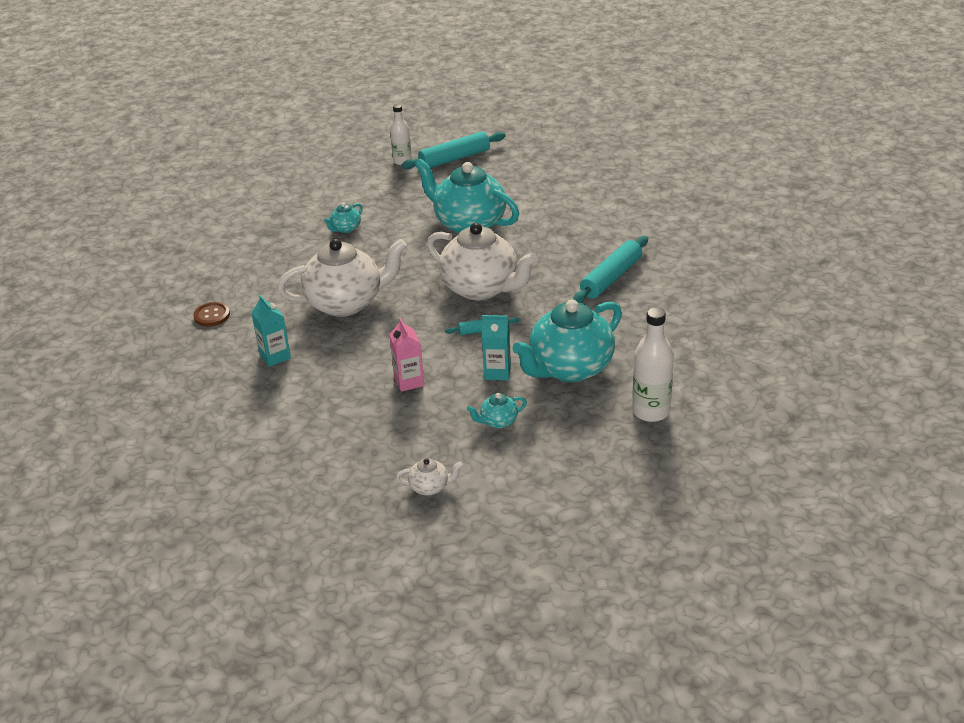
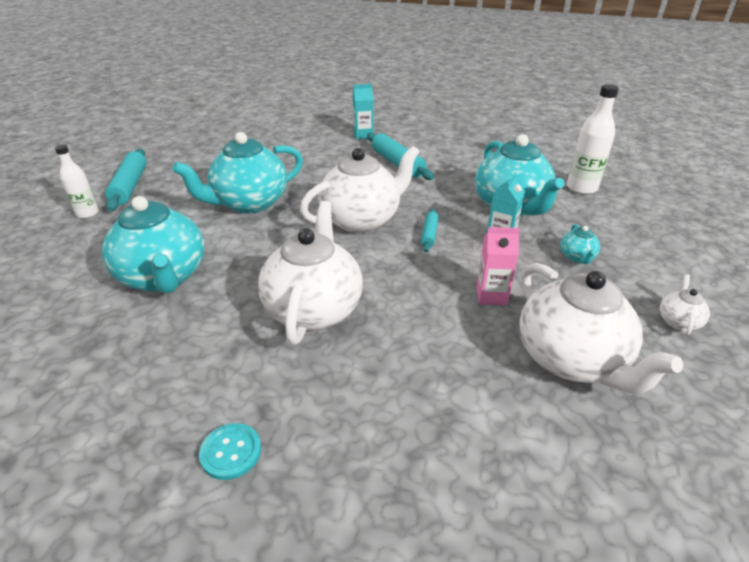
camera: 70 degrees left, 0 degrees up
(212, 315) = (231, 452): brown button -> turquoise button
(275, 356) = (383, 397): turquoise carton -> turquoise carton (363, 135)
(345, 229) = (164, 277): turquoise teapot -> turquoise teapot, size x2.35
(351, 432) = (571, 360): none -> white teapot

